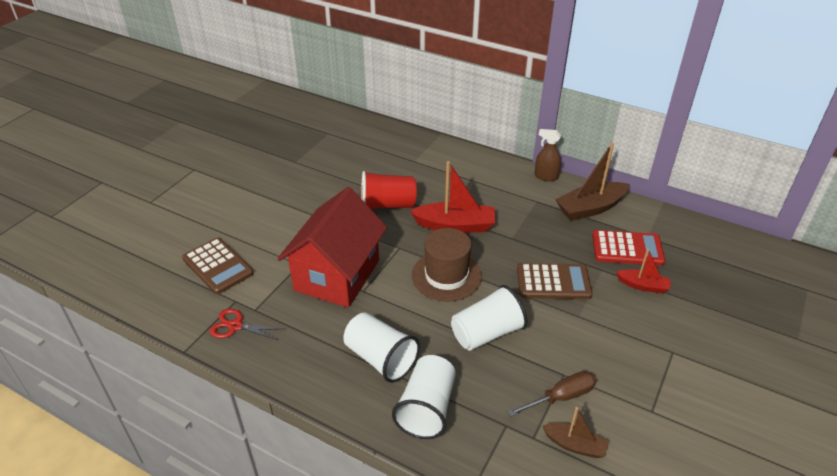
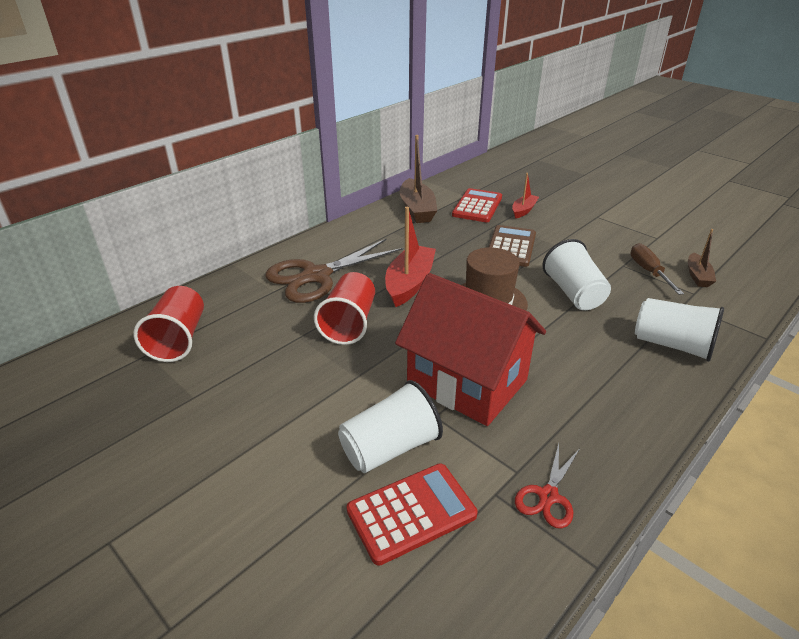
camera: 75 degrees left, 5 degrees down
(218, 266) = (411, 513): brown calculator -> red calculator
(345, 139) = (178, 339): none -> red cup
(380, 358) = (608, 366): white cup -> white cup (390, 448)
(442, 175) = (316, 276): none -> brown scissors
(545, 176) = (358, 220): brown spray bottle -> none
(574, 445) = (697, 276): brown boat -> brown boat turned 150 degrees clockwise

